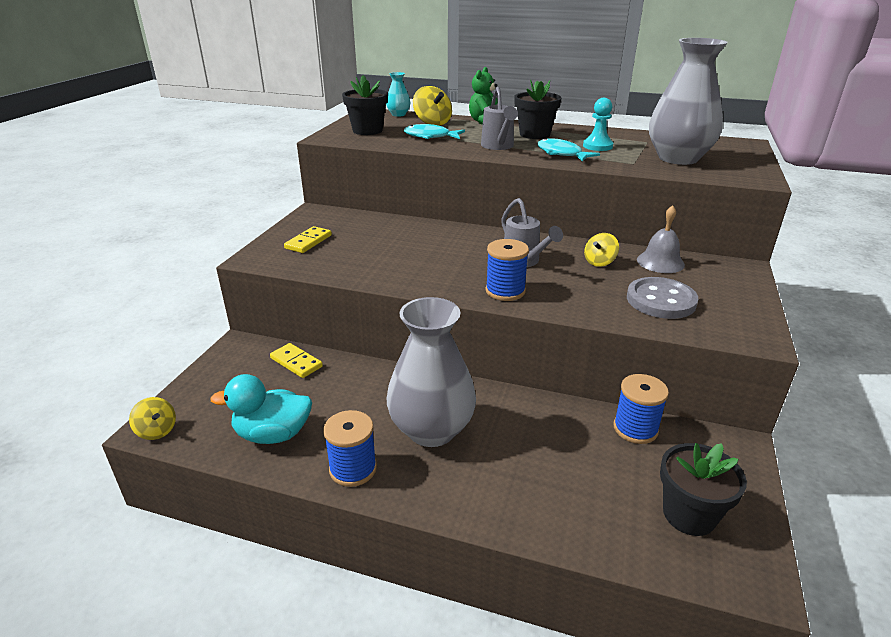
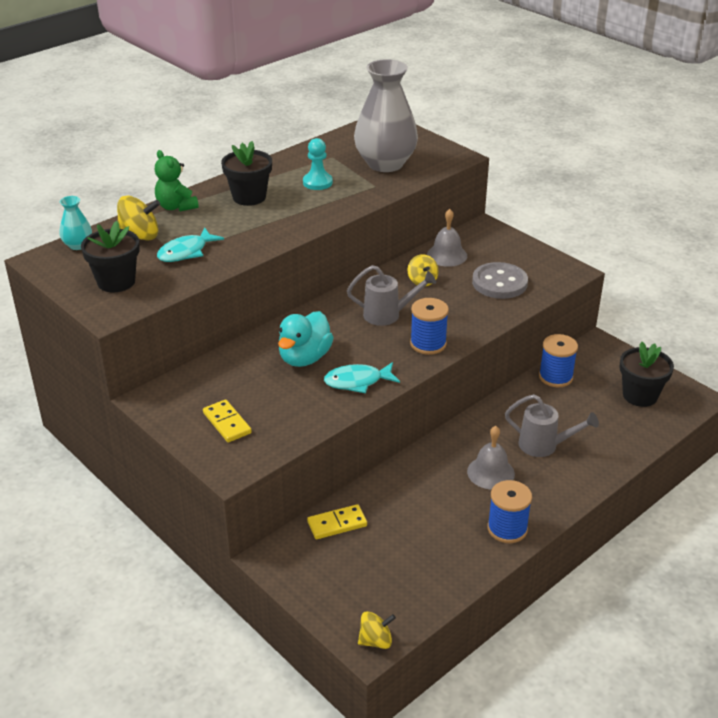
camera: 60 degrees left, 5 degrees up
(273, 434) = (434, 564): turquoise duck -> turquoise duck (304, 358)
(431, 430) = (490, 472): grey vase -> grey bell
(498, 146) = (261, 227): grey watering can -> grey watering can (544, 446)
(561, 154) = (317, 206): turquoise fish -> turquoise fish (357, 381)

